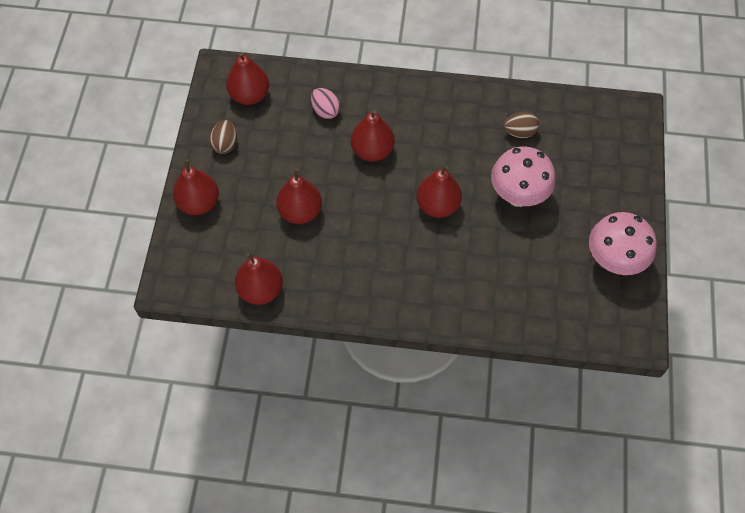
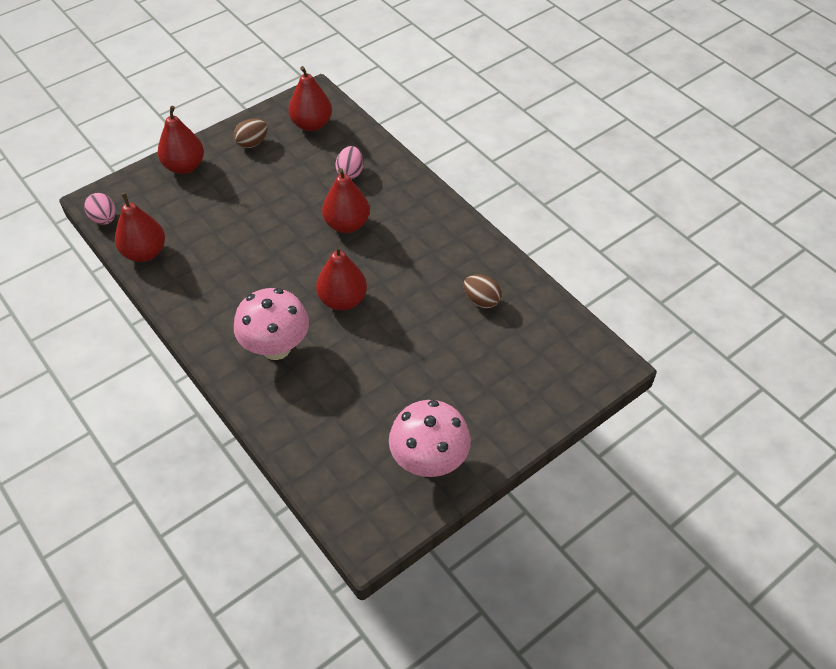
camera: 45 degrees right, 10 degrees down
(194, 292) = (104, 219): none -> pink egg
(300, 211) = (240, 224): red pear -> none
(518, 195) = (416, 345): pink mushroom -> pink mushroom (276, 348)

